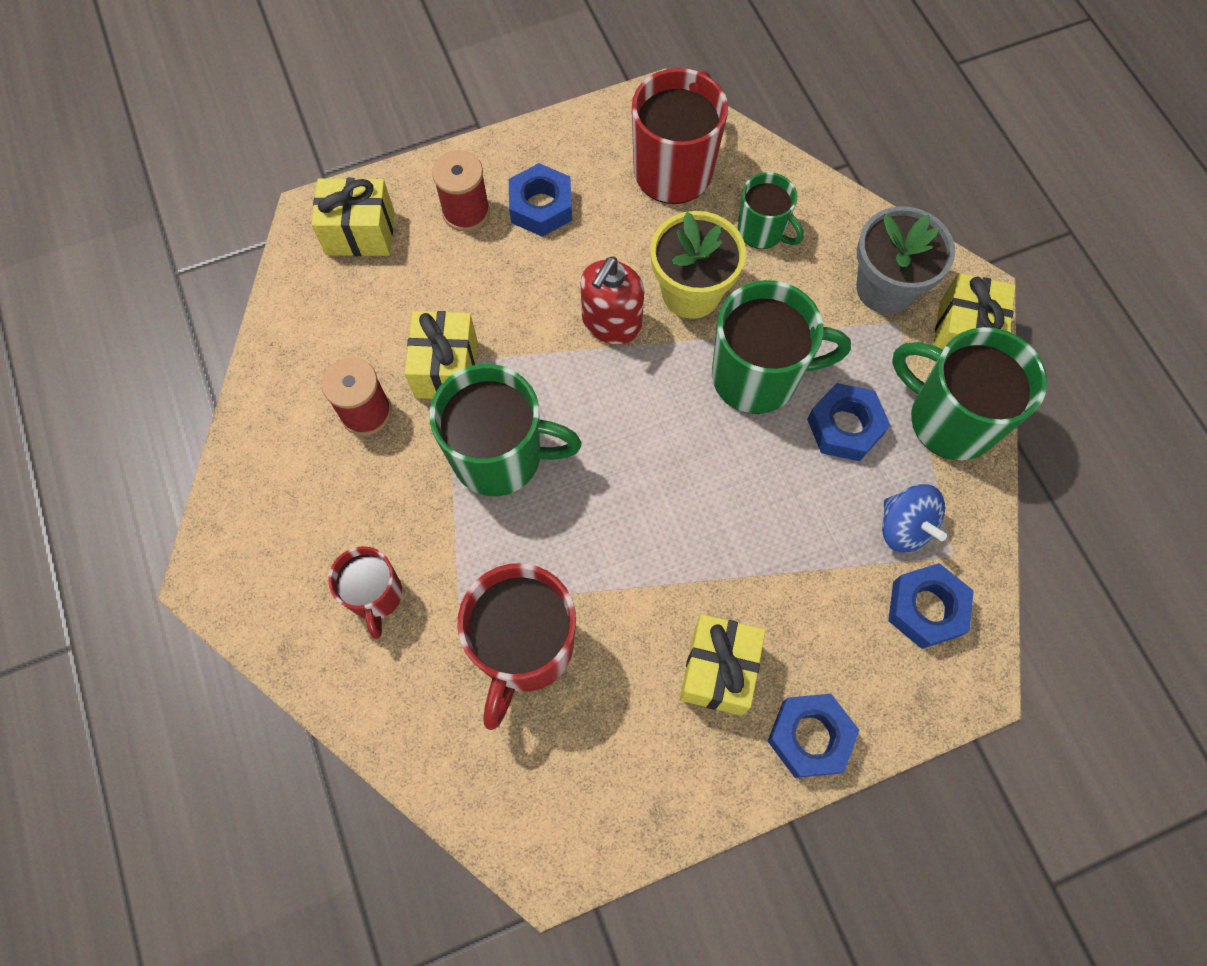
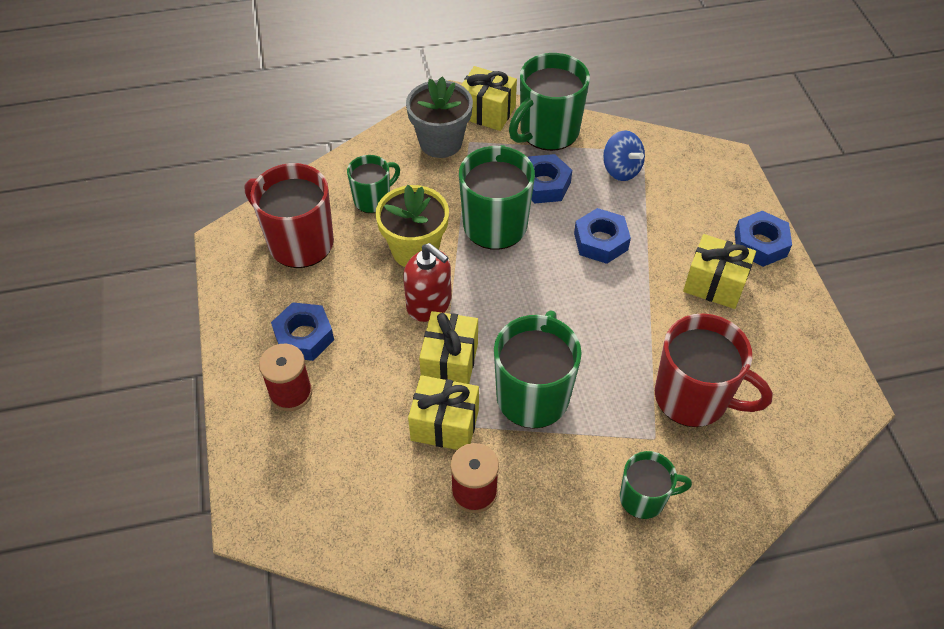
camera: 80 degrees left, 15 degrees down
(360, 233) = (286, 481): yellow gift -> yellow gift (450, 362)
(376, 596) = (644, 498): red mug -> green mug
(904, 527) = (621, 169): blue spinning top -> blue spinning top turned 75 degrees clockwise
(926, 609) = (677, 171): blue nut -> blue nut (601, 241)

